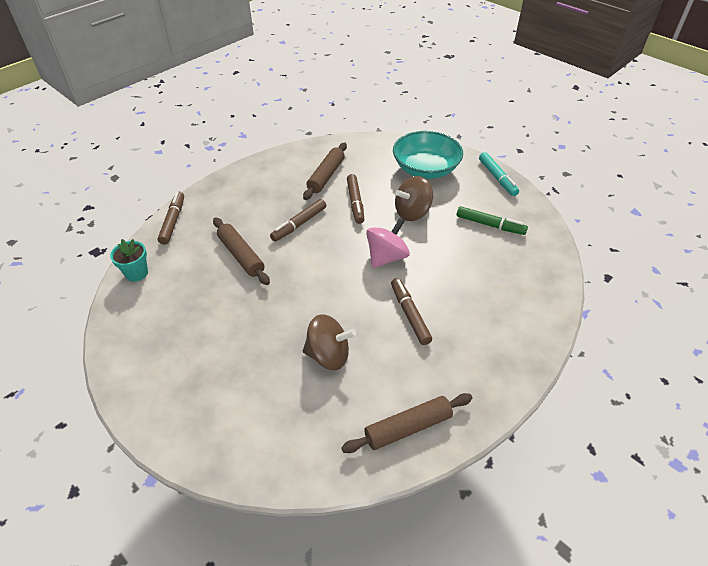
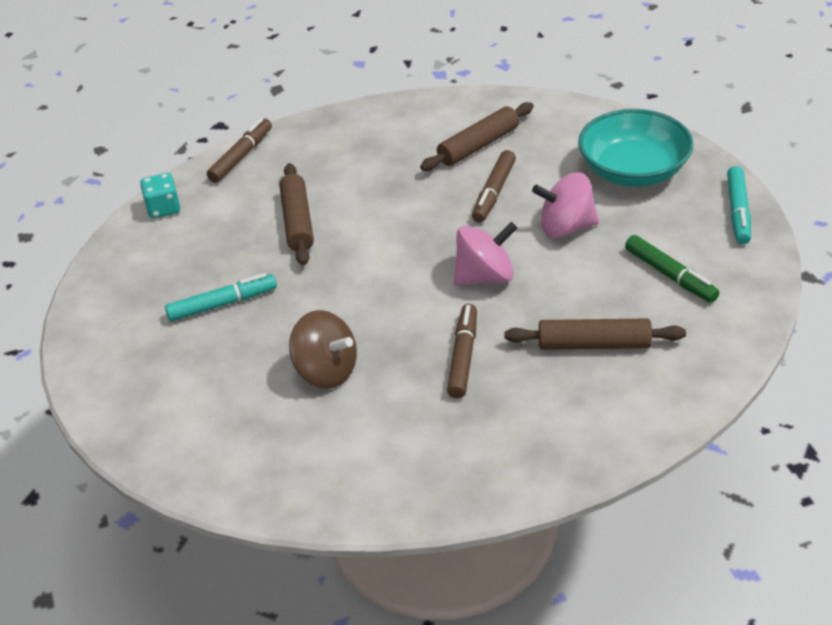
camera: 30 degrees right, 5 degrees down
(136, 273) = (163, 208): turquoise flower pot -> turquoise dice
(224, 330) = (222, 304): none -> turquoise marker
(299, 224) = (397, 202): brown marker -> none
(408, 427) = (365, 482): brown rolling pin -> brown rolling pin (594, 344)
(412, 212) = (566, 227): brown spinning top -> pink spinning top

